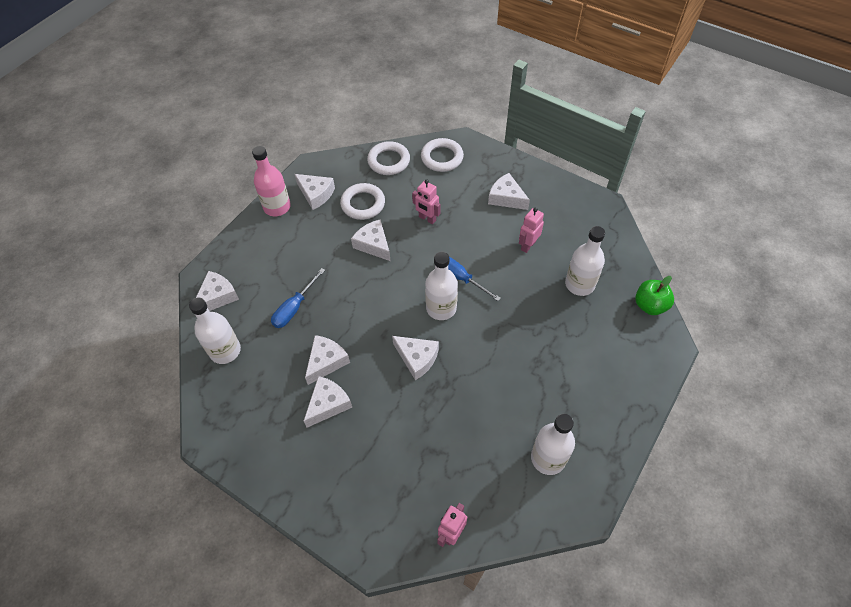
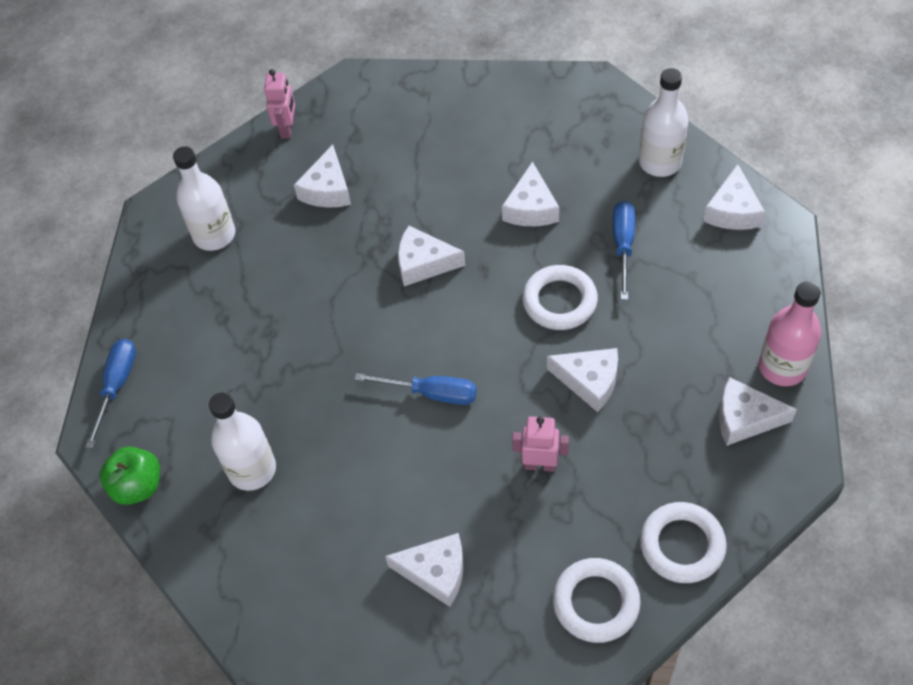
camera: 155 degrees right, 0 degrees up
(328, 404) = (493, 170): white cheese -> white cheese (327, 189)
(363, 204) = (658, 439): white ring -> white ring (559, 301)
(441, 308) = (432, 338): white bottle -> none
(528, 245) = (357, 496): pink robot -> none
(650, 374) = (117, 386): none -> blue screwdriver

